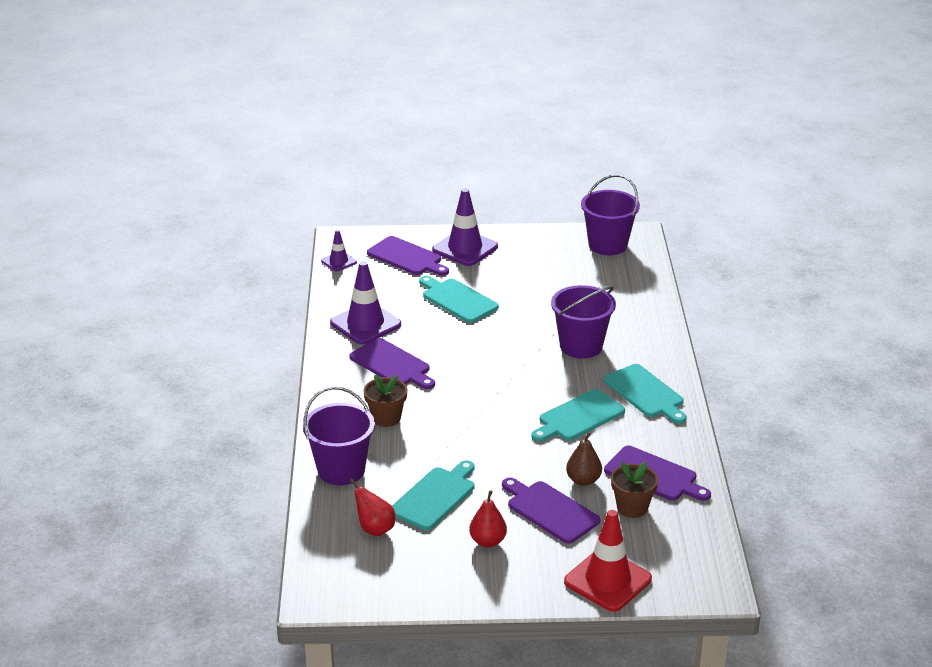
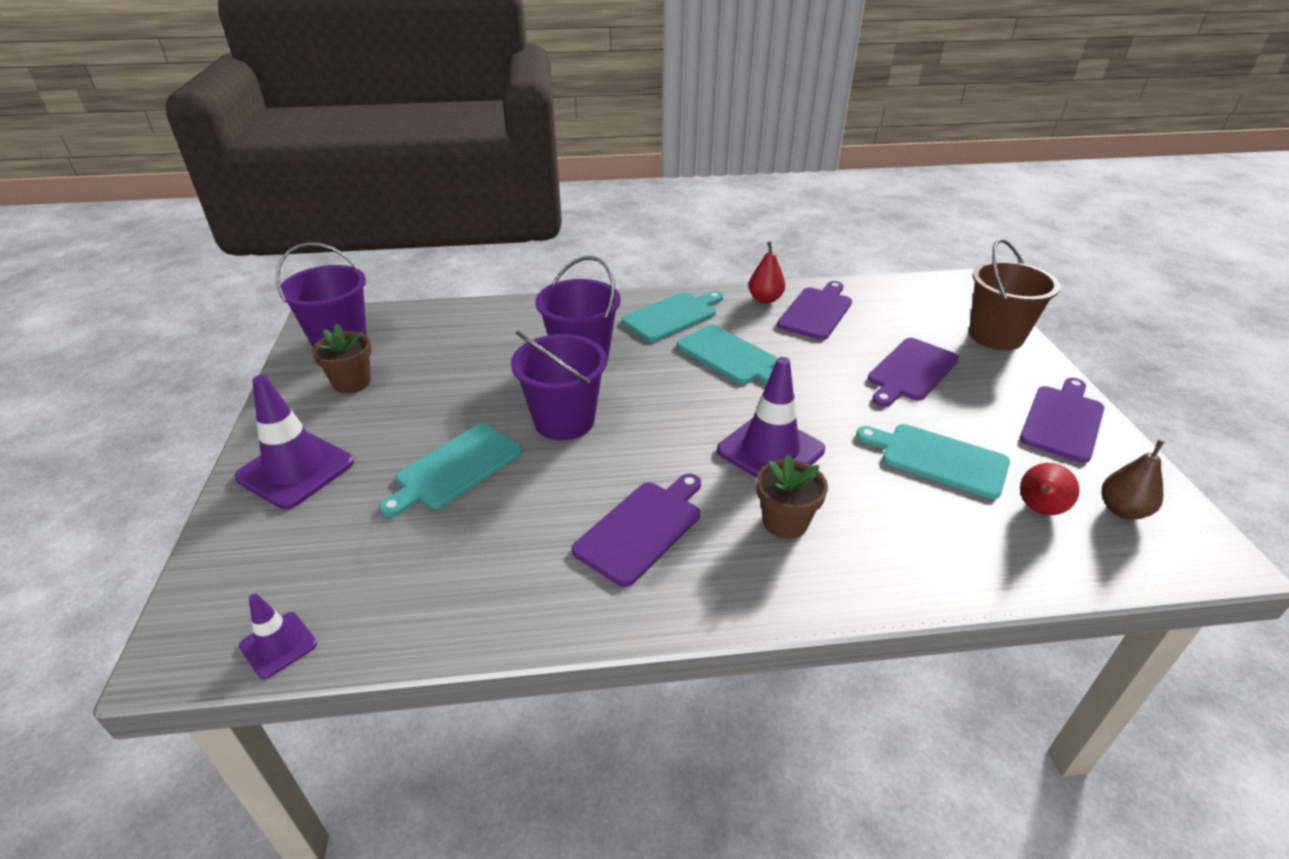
camera: 95 degrees left, 5 degrees up
(341, 470) = (933, 561): purple bucket -> purple bucket (564, 421)
(365, 324) = (519, 575): purple traffic cone -> purple traffic cone (770, 450)
(407, 257) = (299, 540): purple cutting board -> purple cutting board (1063, 421)
(488, 541) = (993, 412): red pear -> red pear (765, 299)
(583, 480) = (846, 352): brown pear -> brown pear (1122, 510)
(607, 580) = (996, 336): red traffic cone -> brown bucket
(632, 507) = (875, 323): brown flower pot -> brown flower pot (352, 382)

